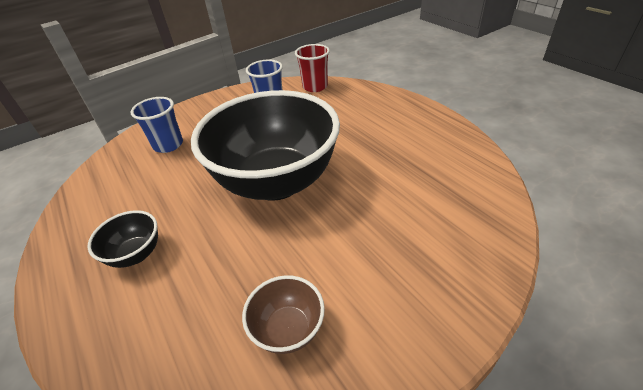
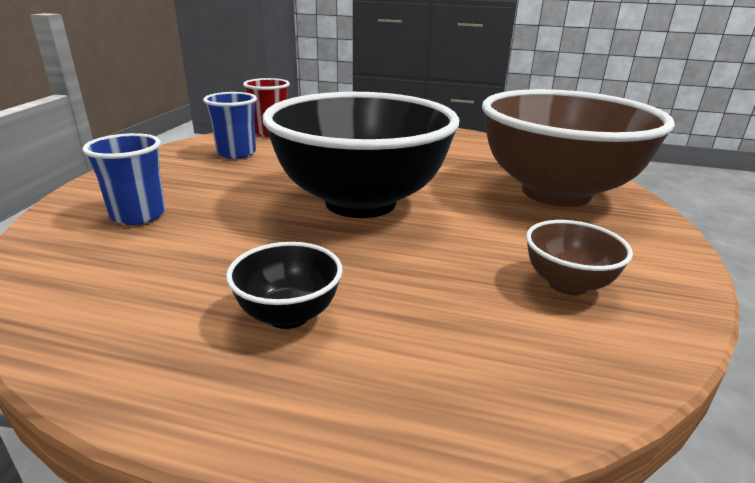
camera: 45 degrees left, 15 degrees down
(428, 237) = (556, 193): none -> brown bowl

